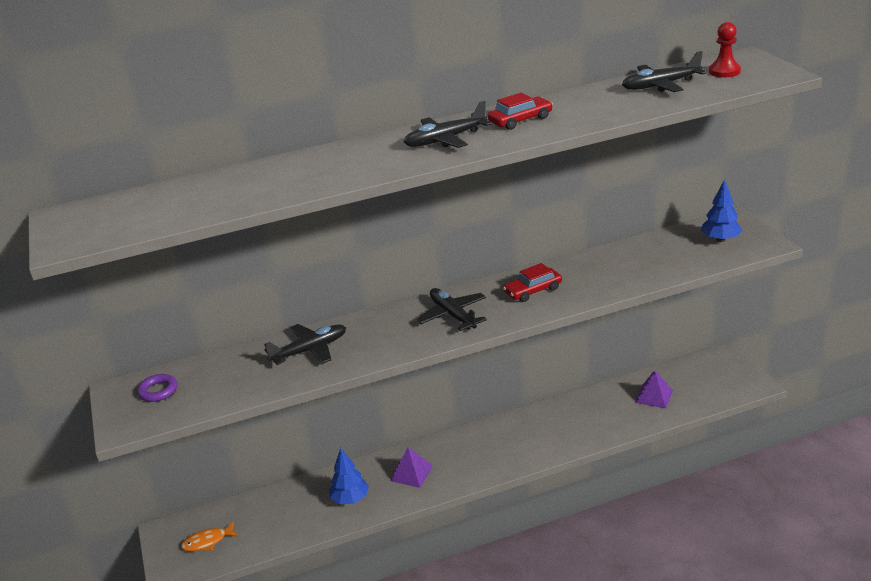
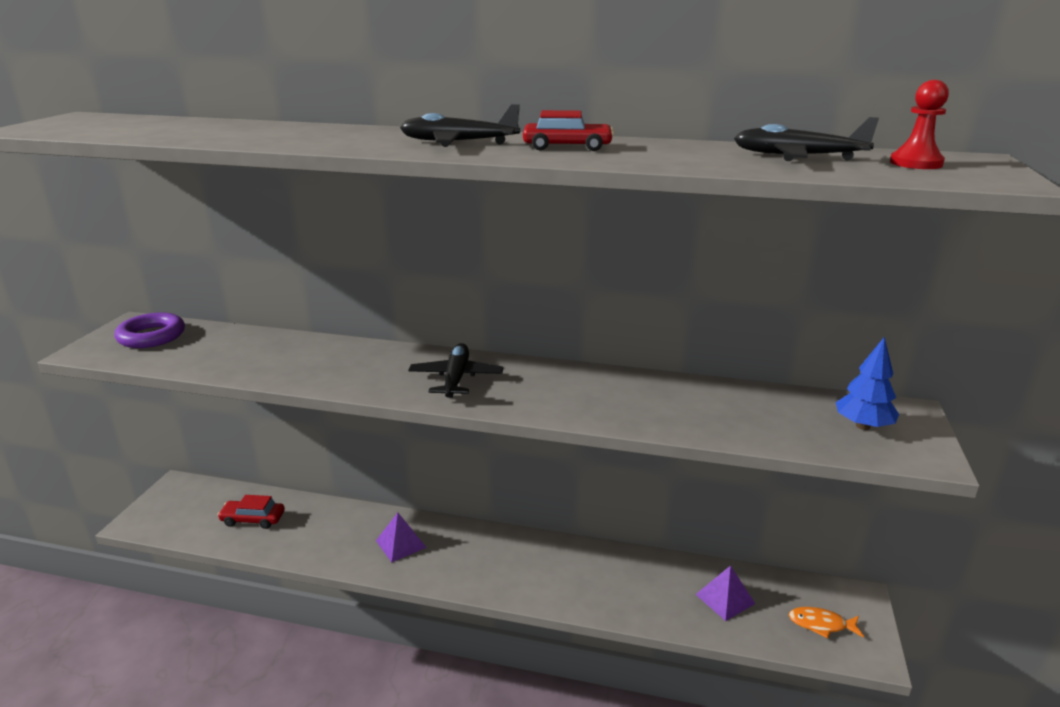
camera: 30 degrees right, 5 degrees down
(158, 391) = (151, 336): purple ring -> purple ring, size x1.55
(207, 542) = (188, 512): orange fish -> orange fish (821, 624)
(309, 350) = (297, 355): black plane -> none
(350, 499) = (326, 538): blue tree -> none
(533, 290) = (565, 389): red car -> red car (253, 519)

